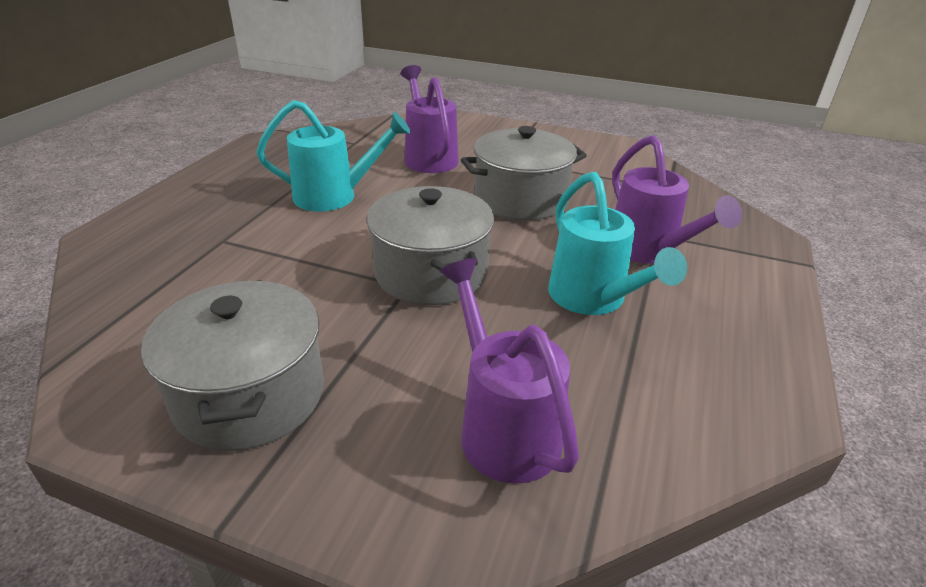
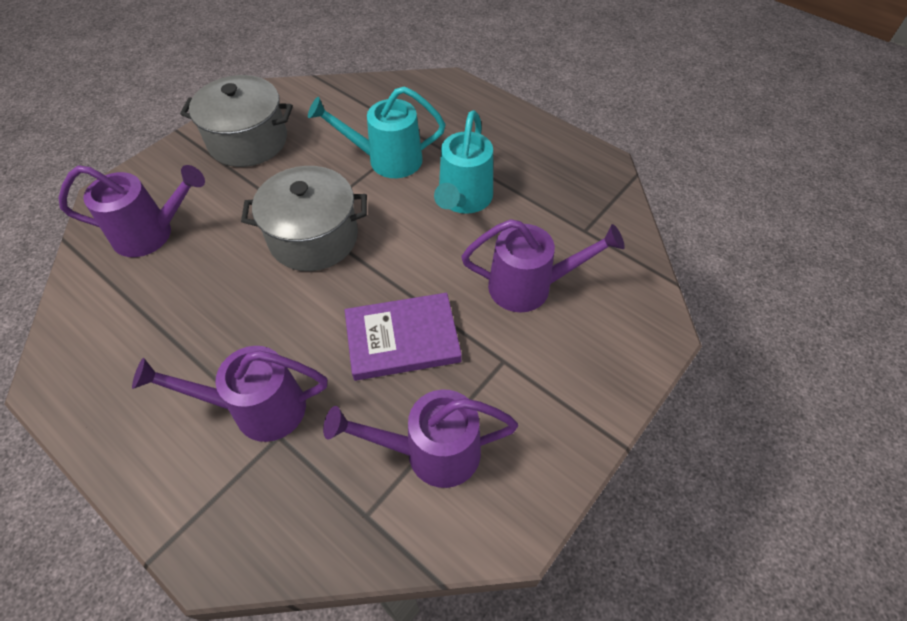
camera: 110 degrees right, 20 degrees up
(520, 199) = (402, 339): grey pot -> purple book
(592, 299) = (222, 328): turquoise watering can -> turquoise watering can (387, 160)
(601, 174) = (431, 452): none -> purple watering can

